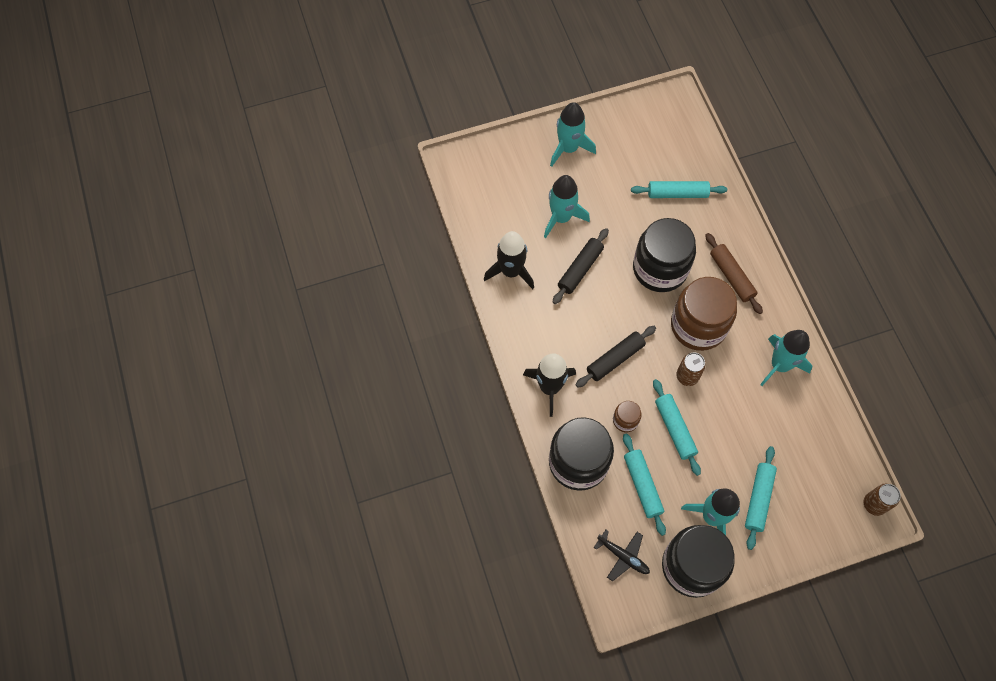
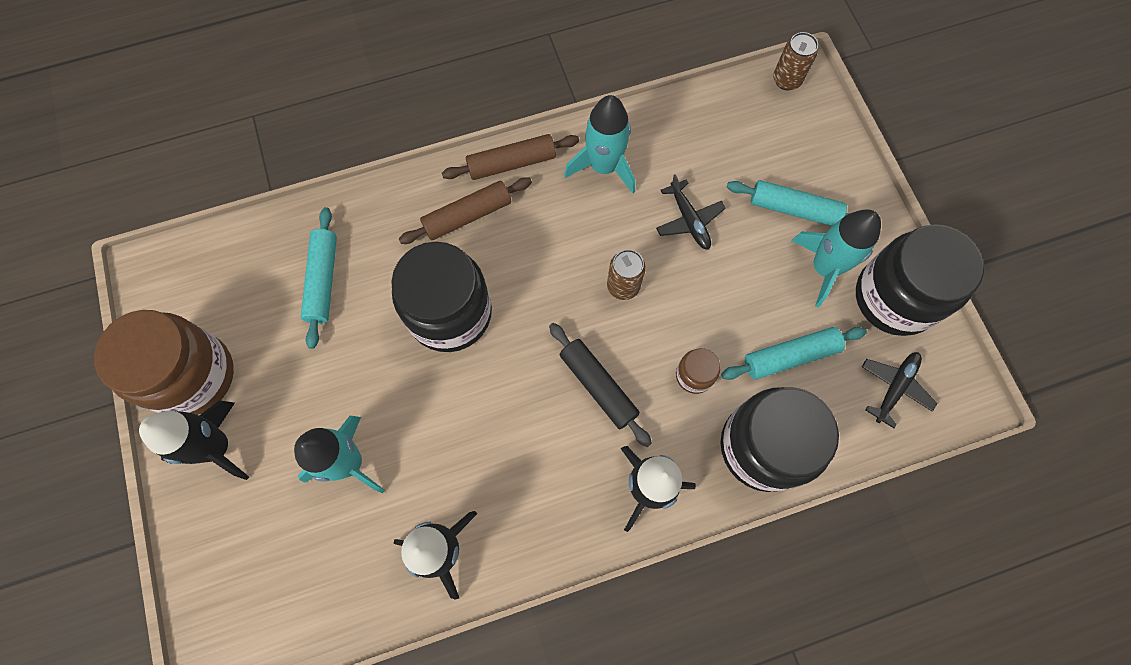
camera: 90 degrees left, 5 degrees up
(568, 148) = (217, 447): turquoise rocket -> black rocket
(580, 269) = (445, 434): black rolling pin -> none
(674, 429) = (703, 308): turquoise rolling pin -> none
(698, 325) = (544, 266): brown jar -> brown jar (193, 376)
(742, 422) = (689, 220): none -> black plane
(776, 303) = (511, 163): none -> brown rolling pin

